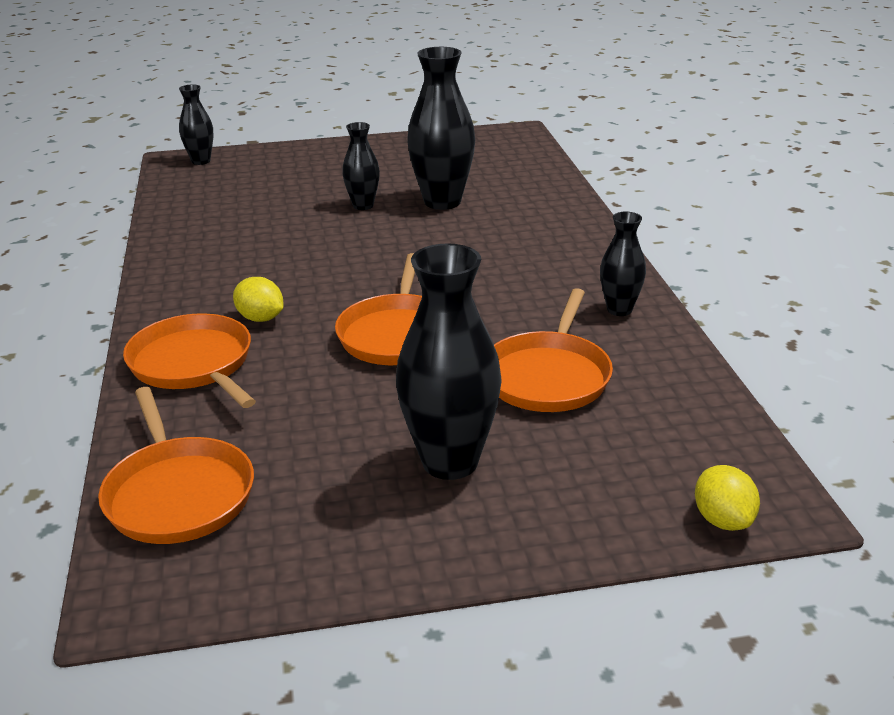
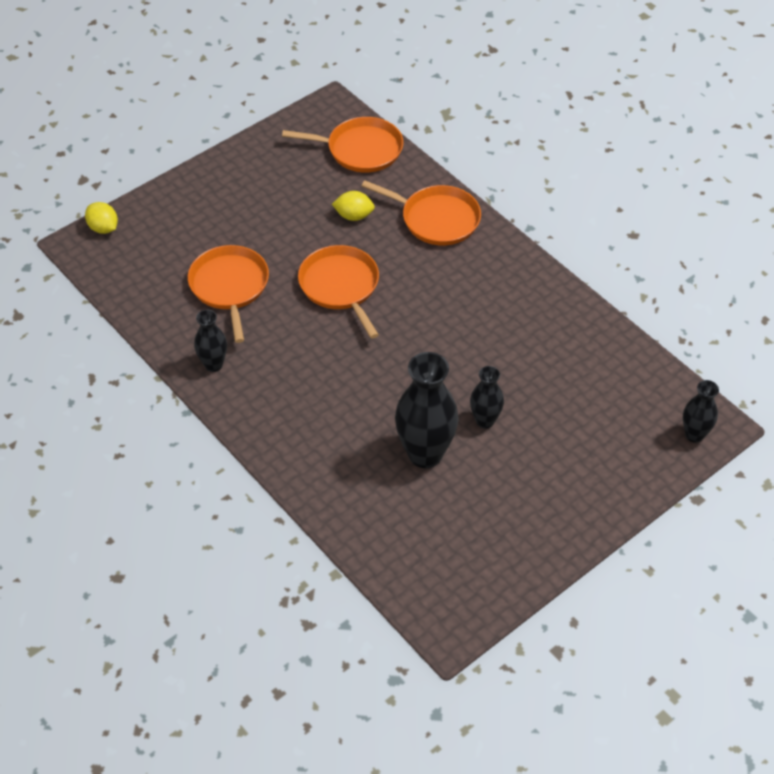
camera: 150 degrees right, 20 degrees up
(178, 494) = (360, 150): orange pan -> orange pan turned 150 degrees clockwise
(260, 318) = (436, 267): yellow lemon -> yellow lemon (354, 216)
(450, 462) = (248, 211): black vase -> none

